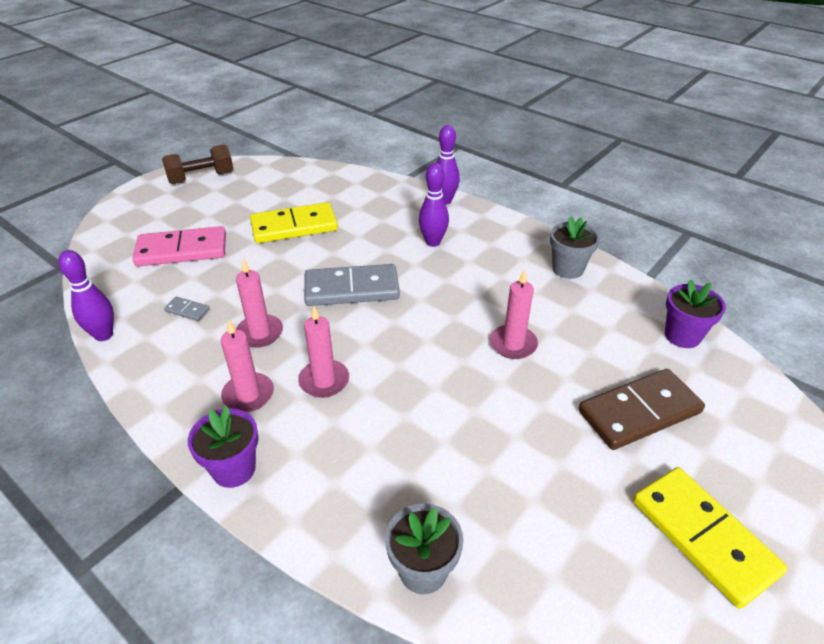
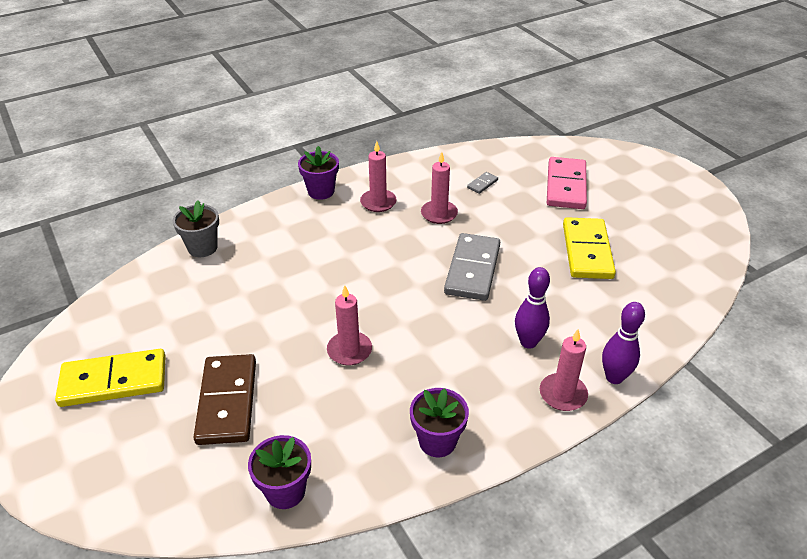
camera: 110 degrees right, 0 degrees up
(104, 335) = (471, 150): purple bowling pin -> none
(201, 178) = (696, 204): brown dumbbell -> none
(324, 381) = (371, 236): pink candle -> pink candle (563, 394)
(567, 269) = (437, 441): grey flower pot -> purple flower pot

